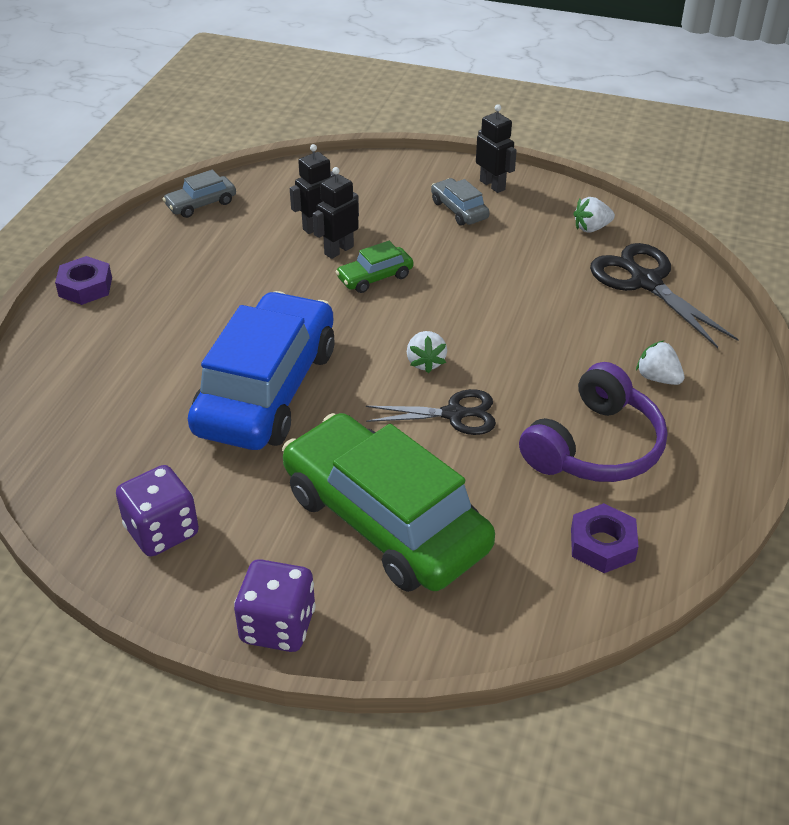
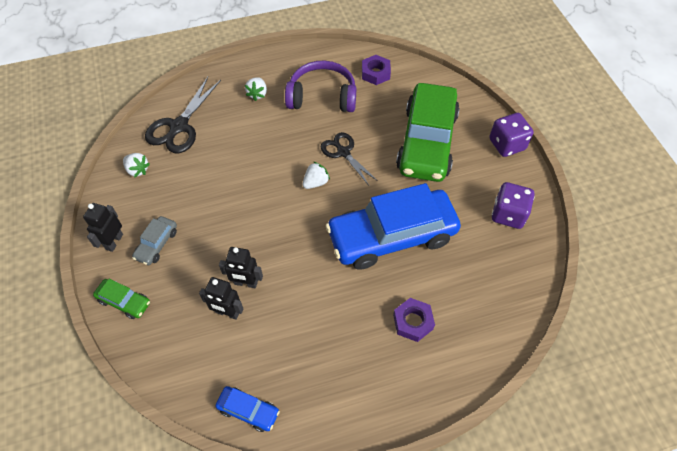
camera: 125 degrees left, 15 degrees up
(85, 287) = (390, 406): purple nut -> purple nut (413, 322)
(201, 204) = (248, 410): grey car -> blue car
(375, 277) = (260, 247): green car -> green car (124, 301)

